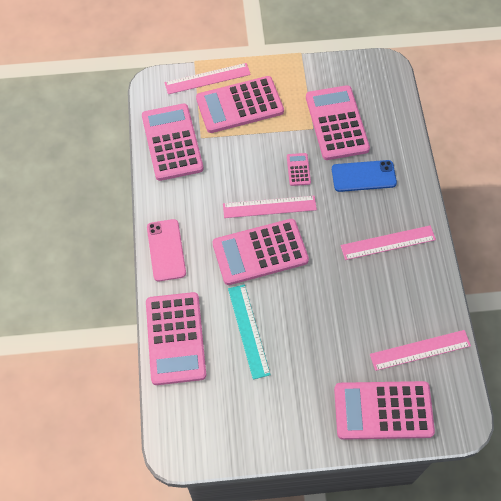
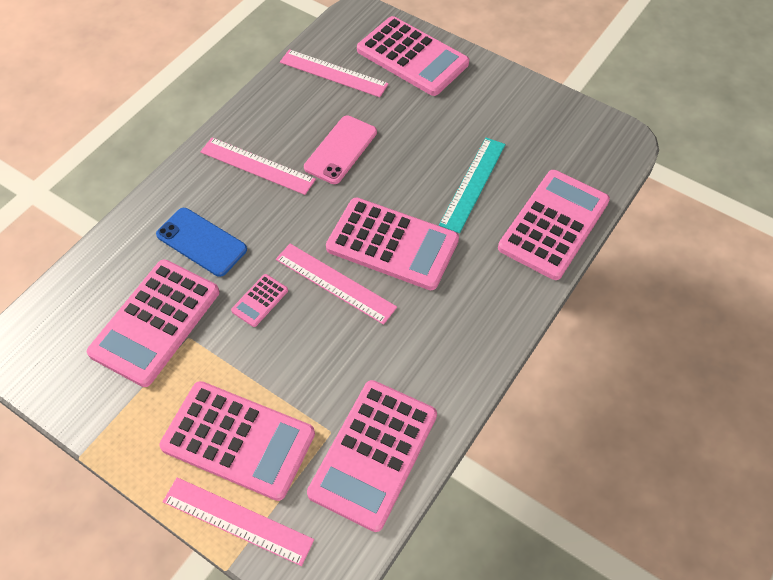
camera: 140 degrees left, 5 degrees down
(166, 250) = (494, 318): pink phone -> pink phone (341, 150)

